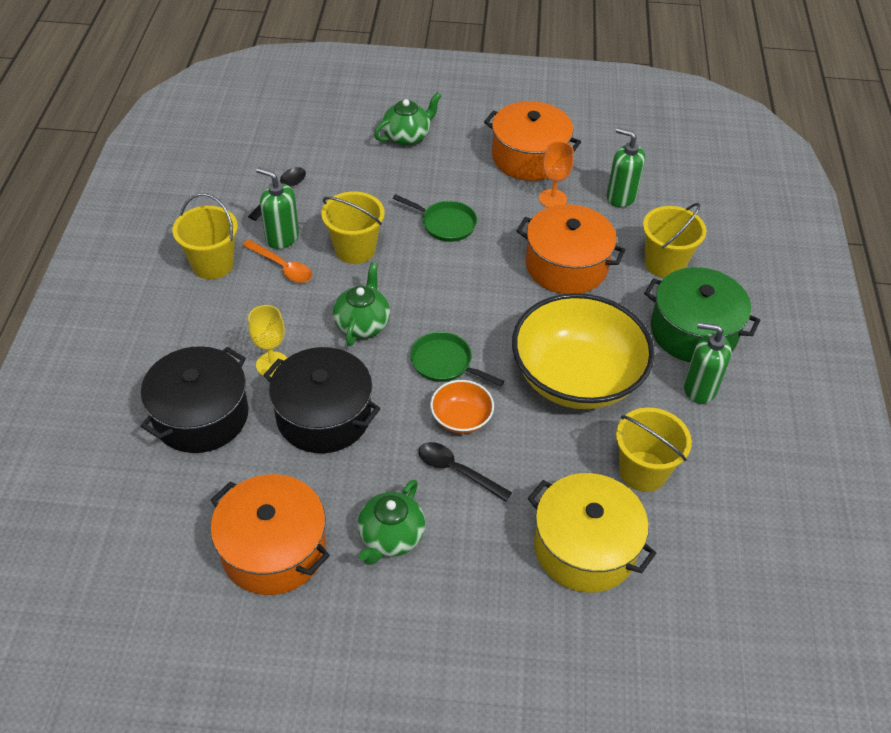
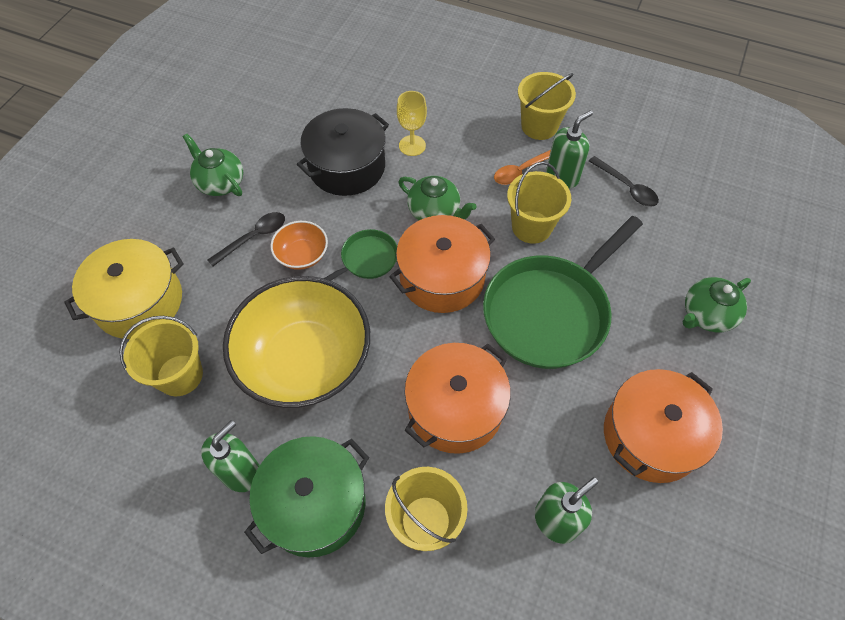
camera: 110 degrees right, 10 degrees up
(201, 415) = (379, 99): black pot -> none
(273, 549) = (247, 119): orange pot -> orange pot (442, 277)
(407, 136) = (706, 315): green teapot -> green teapot turned 75 degrees clockwise
(445, 224) = (550, 311): green pan -> green pan, size x2.08
(552, 199) = (568, 435): orange goblet -> none

